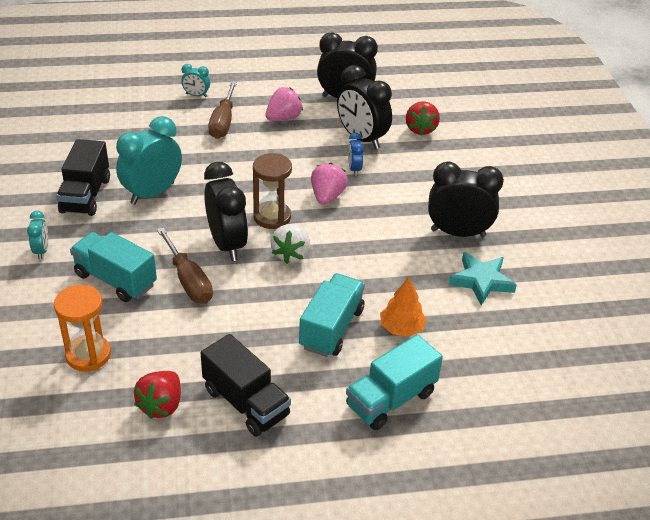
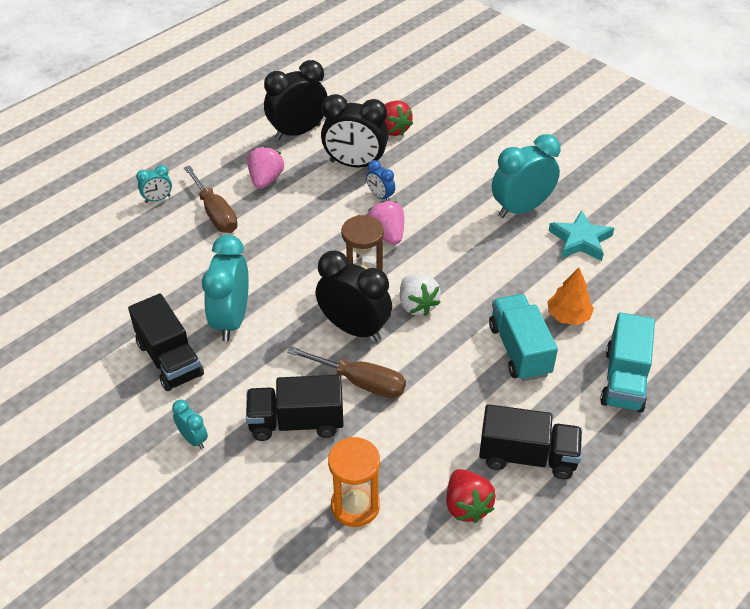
camera: 35 degrees left, 5 degrees up
(115, 280) = (296, 422): turquoise truck -> black truck
(458, 233) = (521, 209): black clock -> turquoise clock

